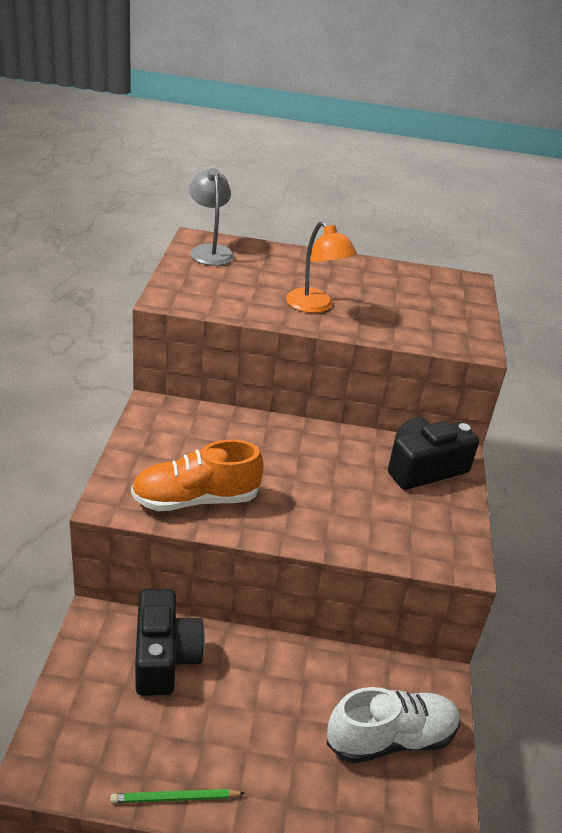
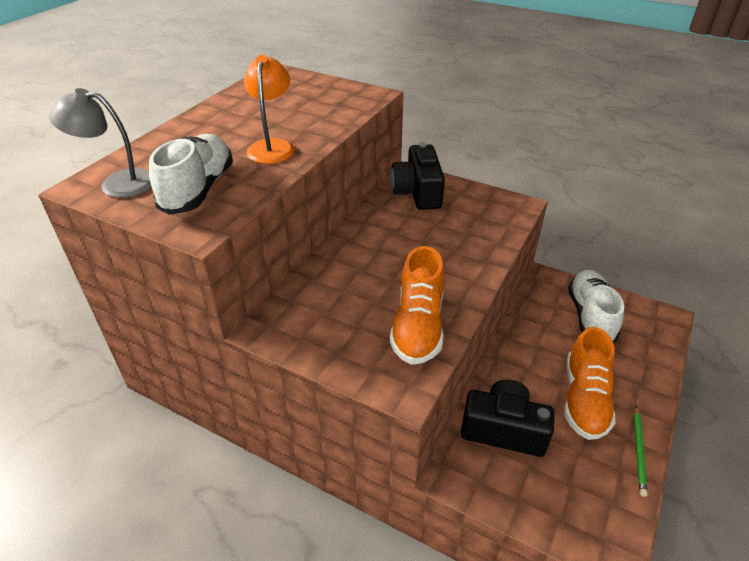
camera: 65 degrees left, 5 degrees up
(222, 286) = (198, 189): none -> white shoe
(236, 735) = (584, 399): none -> orange shoe
(315, 306) = (272, 146): orange lamp -> orange lamp turned 75 degrees counterclockwise

